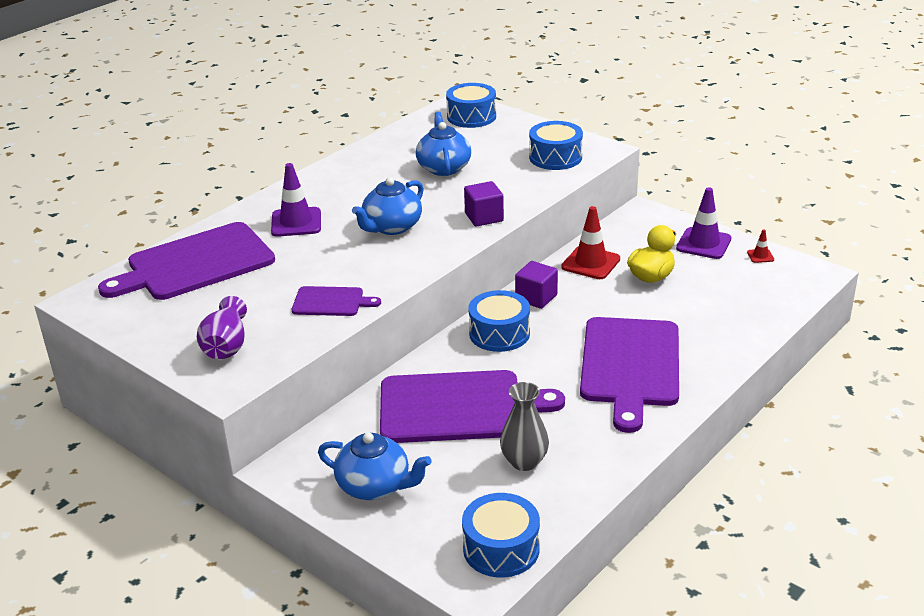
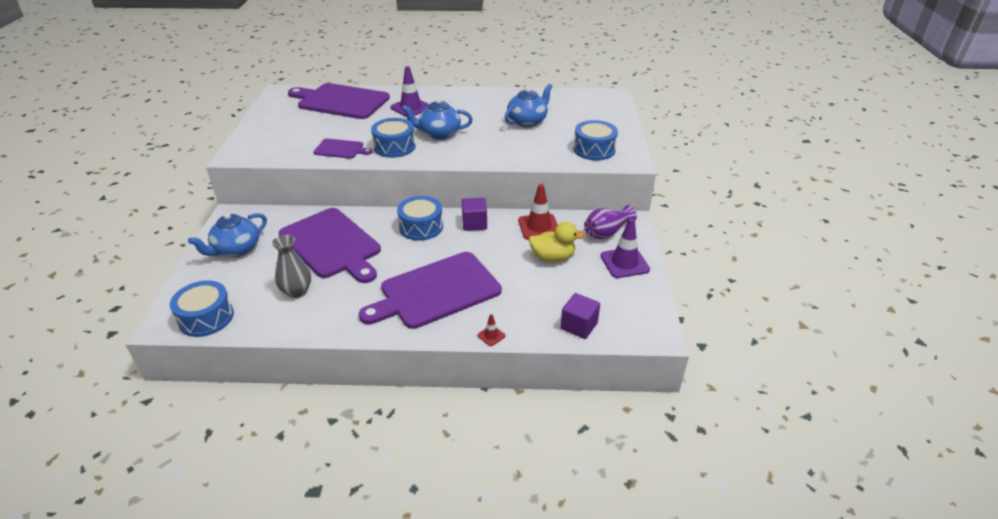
camera: 50 degrees right, 5 degrees up
(226, 346) = (271, 140): purple vase -> purple vase (606, 232)
(331, 302) = (341, 149): purple cutting board -> purple cutting board turned 45 degrees counterclockwise
(375, 486) = (236, 249): blue teapot -> blue teapot turned 60 degrees clockwise
(471, 117) = (602, 105): blue drum -> blue drum (394, 147)
(484, 217) = (486, 156): purple cube -> purple cube (579, 326)
(760, 256) = (643, 295): red traffic cone -> red traffic cone (491, 336)

